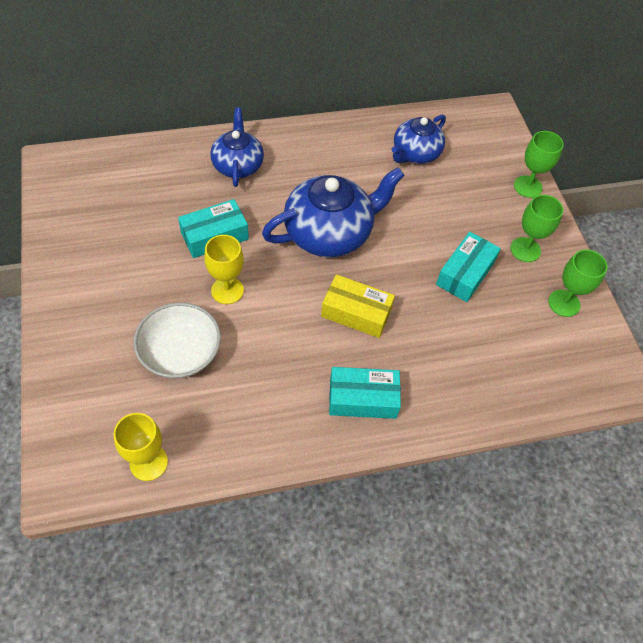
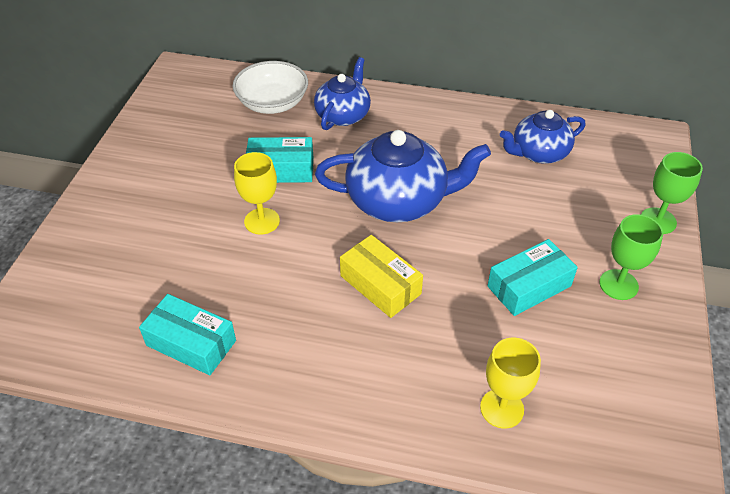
camera: 30 degrees right, 10 degrees down
(148, 462) = (86, 350): yellow goblet -> yellow goblet (502, 408)
(180, 352) = (181, 261): white bowl -> white bowl (272, 103)
(362, 399) = (335, 372): turquoise box -> turquoise box (191, 343)
(564, 303) = (638, 358): green goblet -> none

